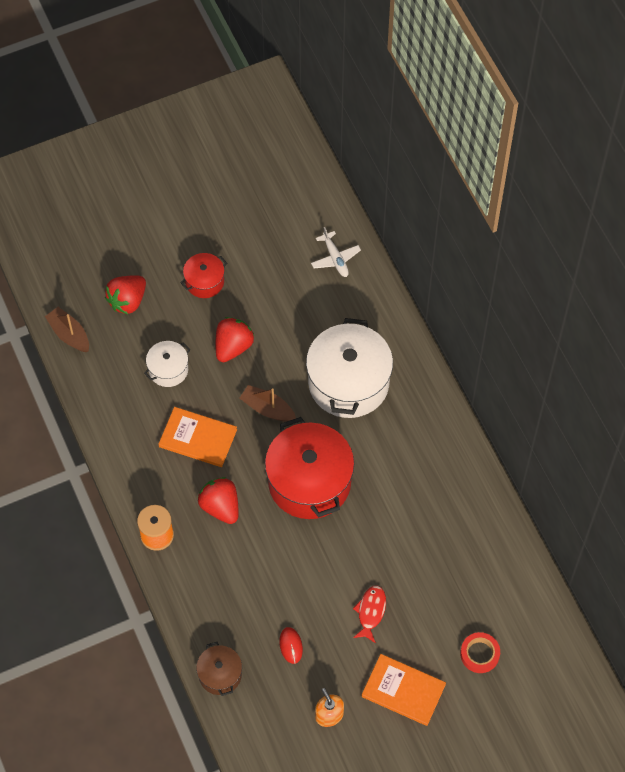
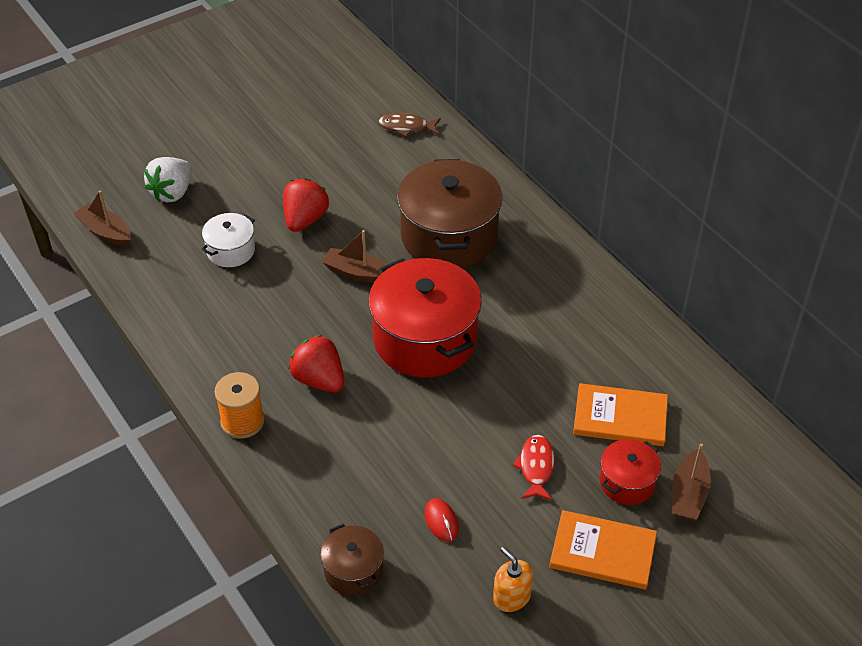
camera: 10 degrees left, 15 degrees down
(128, 301) = (172, 192): red strawberry -> white strawberry
(198, 438) = (278, 313): orange book -> orange book (620, 417)
(204, 282) = (260, 164): red pot -> red pot (627, 482)
(335, 258) = (406, 127): white plane -> brown fish
(348, 383) = (449, 236): white pot -> brown pot
(479, 654) = (688, 494): red tape -> brown boat

